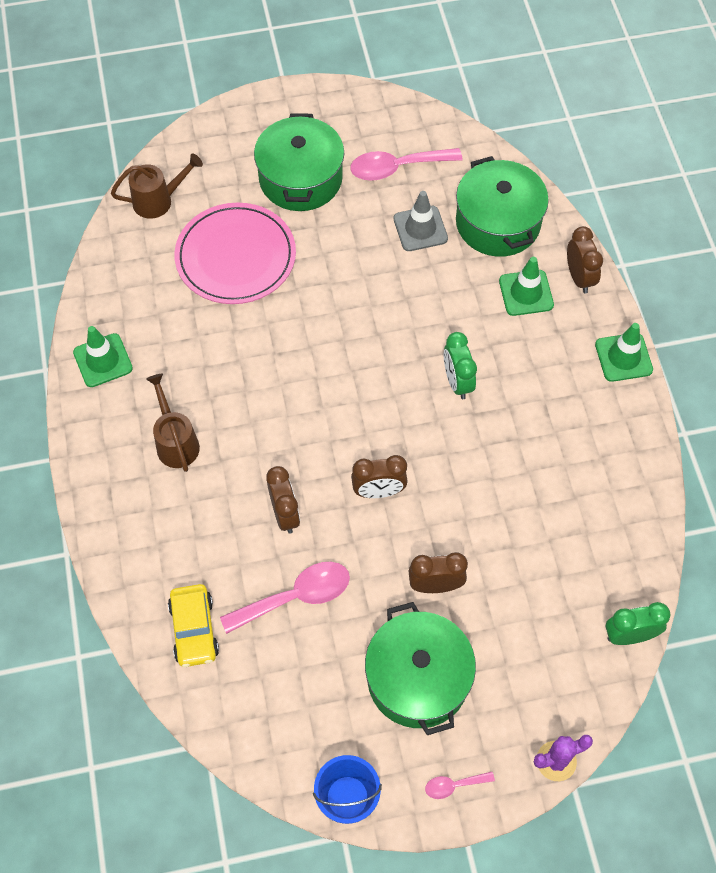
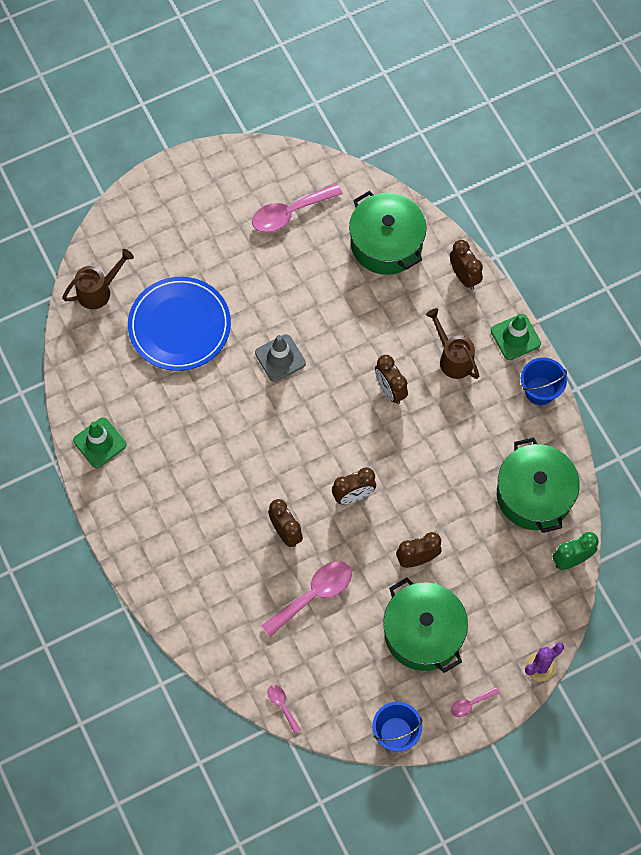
camera: 15 degrees left, 5 degrees up
(176, 442) = (181, 496): brown watering can -> brown watering can (453, 358)
(194, 629) = (244, 640): yellow car -> none
(215, 723) = (282, 705): none -> pink spoon
(236, 257) = (179, 326): pink plate -> blue plate
(300, 179) = (212, 242): green pot -> green pot (534, 495)
(420, 229) = (324, 264): grey traffic cone -> grey traffic cone (280, 358)
(457, 382) = (390, 390): green clock -> brown clock
(526, 293) = (425, 300): green traffic cone -> none
(638, 425) = (540, 391): none -> blue bucket

